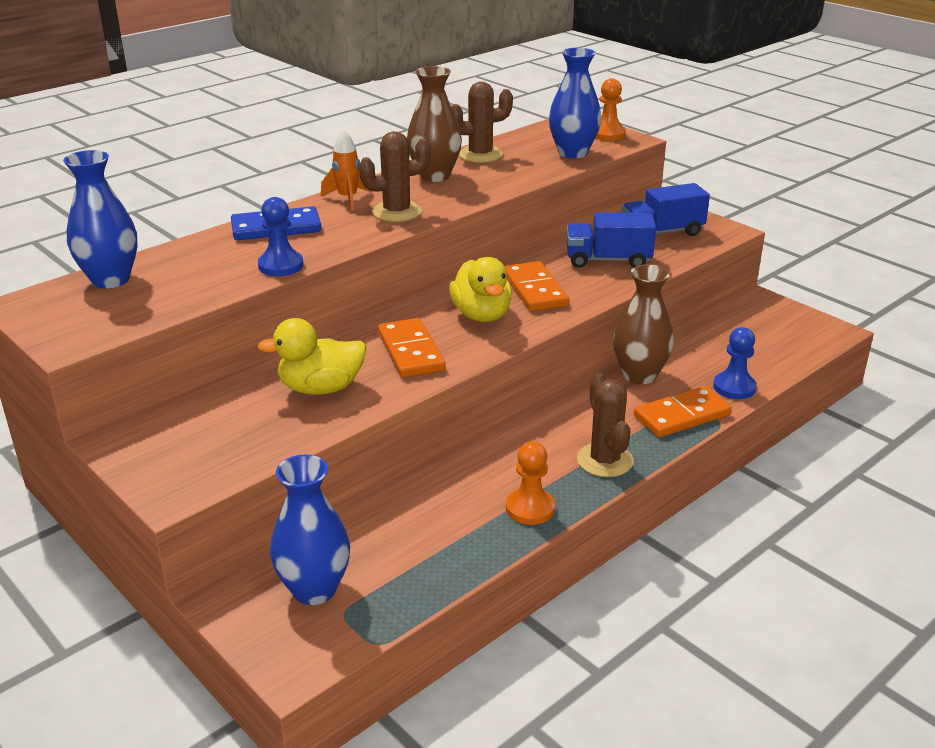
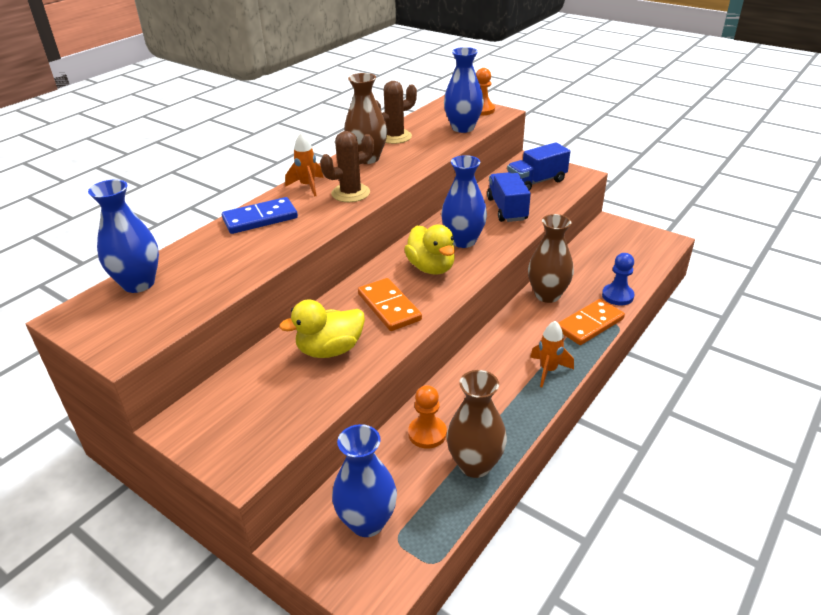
camera: 10 degrees left, 5 degrees up
(281, 266) = (276, 252): blue pawn -> none
(468, 550) = (475, 465): none -> brown vase
(530, 508) = (508, 420): orange pawn -> orange pawn (427, 433)
(535, 290) = (463, 241): orange domino -> blue vase
(604, 460) = (548, 370): brown cactus -> orange rocket
(608, 260) = (507, 209): blue truck -> blue truck turned 90 degrees clockwise

